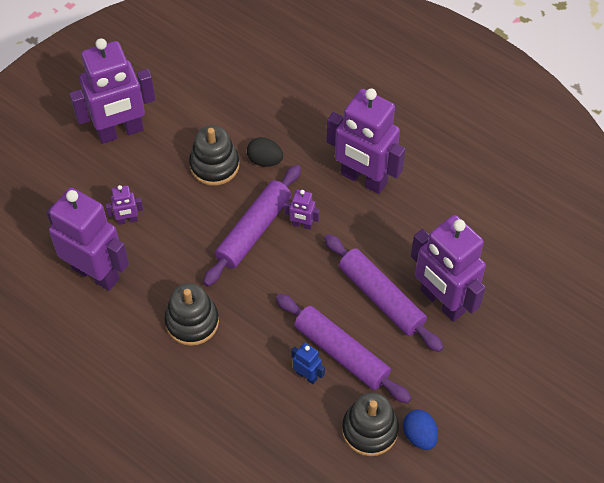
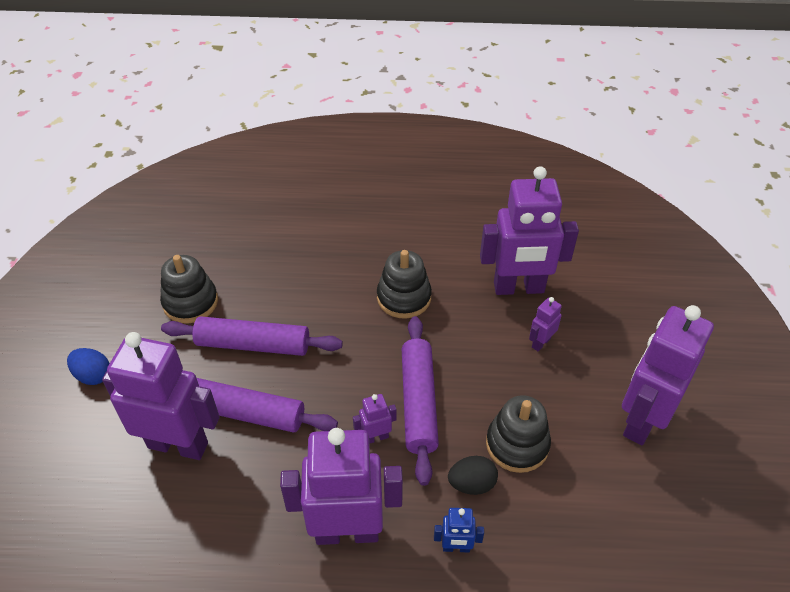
camera: 145 degrees right, 10 degrees down
(307, 375) = (272, 312): blue robot -> blue robot (456, 547)
(419, 435) = (143, 320): blue egg -> blue egg (93, 375)

